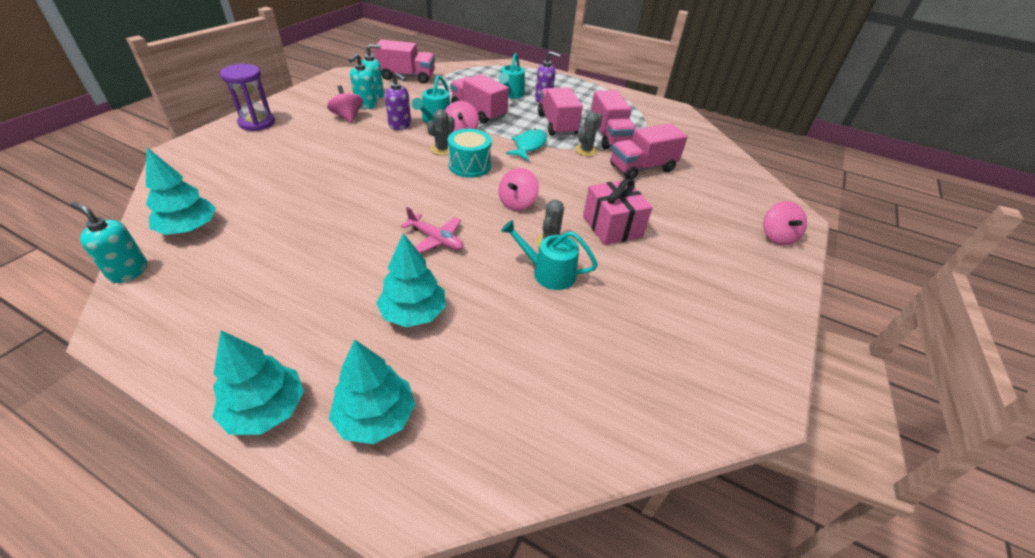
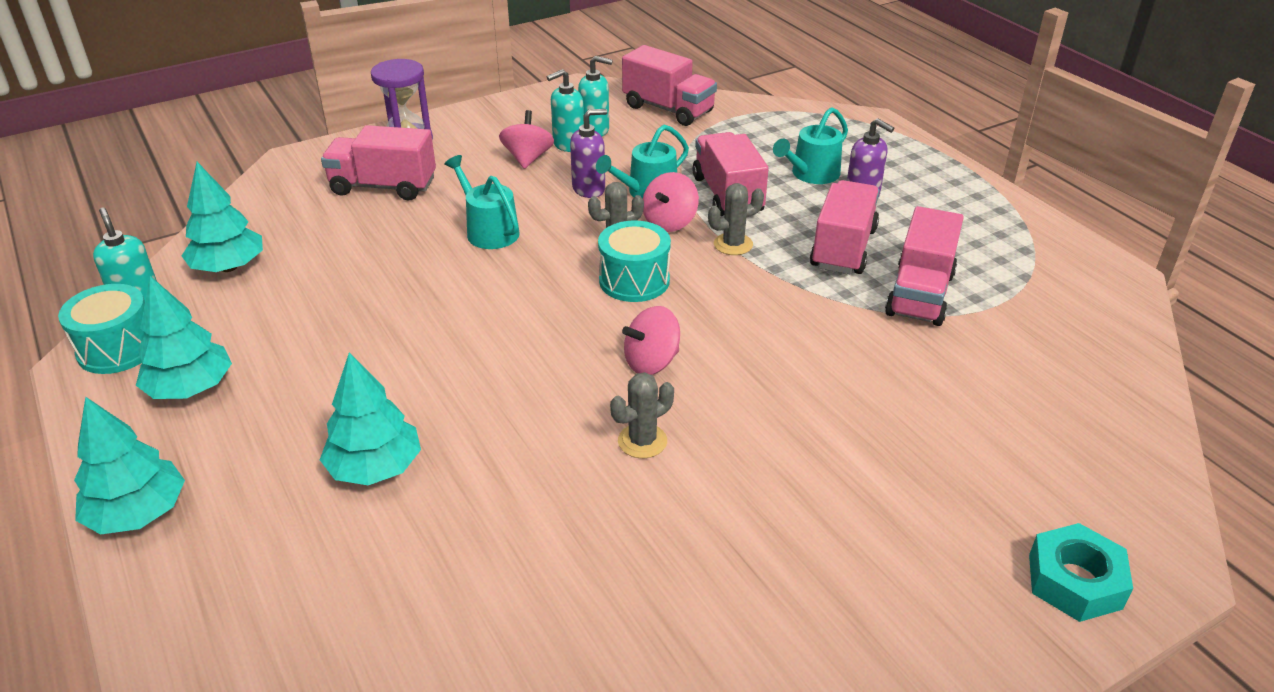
camera: 35 degrees right, 5 degrees down
(141, 308) = (118, 348): none -> turquoise drum
(376, 417) = (230, 575): turquoise tree -> turquoise tree (191, 388)
(400, 125) = (589, 189): purple soap dispenser -> purple soap dispenser turned 90 degrees counterclockwise
(436, 240) = (488, 378): pink plane -> none
(529, 146) = (758, 273): turquoise fish -> none
(548, 273) = (599, 484): turquoise watering can -> turquoise watering can (489, 231)
(586, 150) = (851, 308): grey cactus -> grey cactus (733, 244)
(612, 226) = (769, 450): pink gift -> none
(642, 168) = (926, 369): pink truck -> pink truck (383, 186)
(777, 236) = (1075, 581): pink spinning top -> turquoise nut

